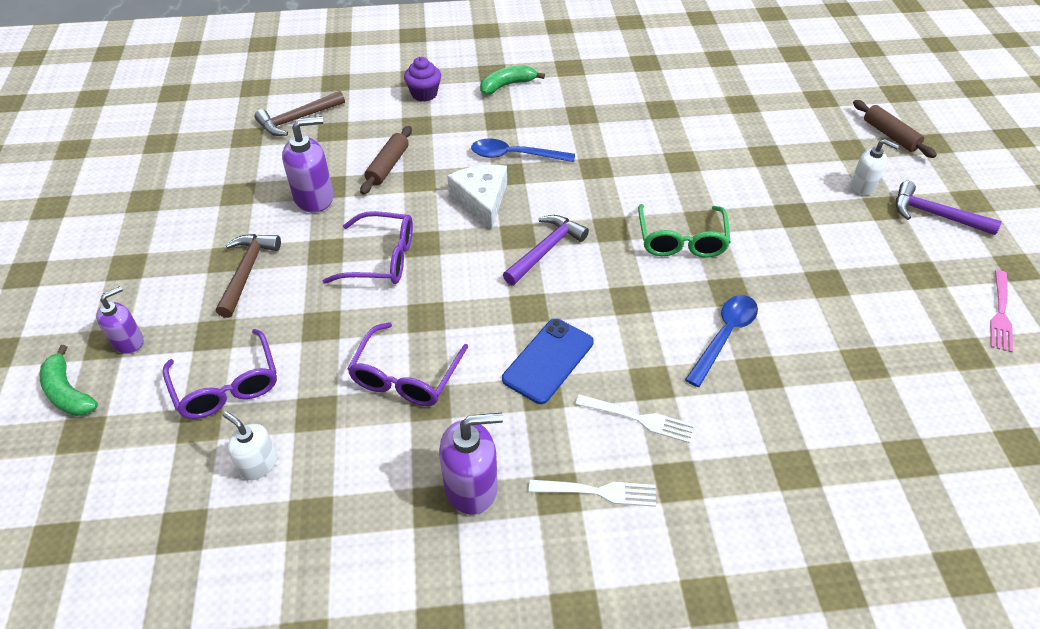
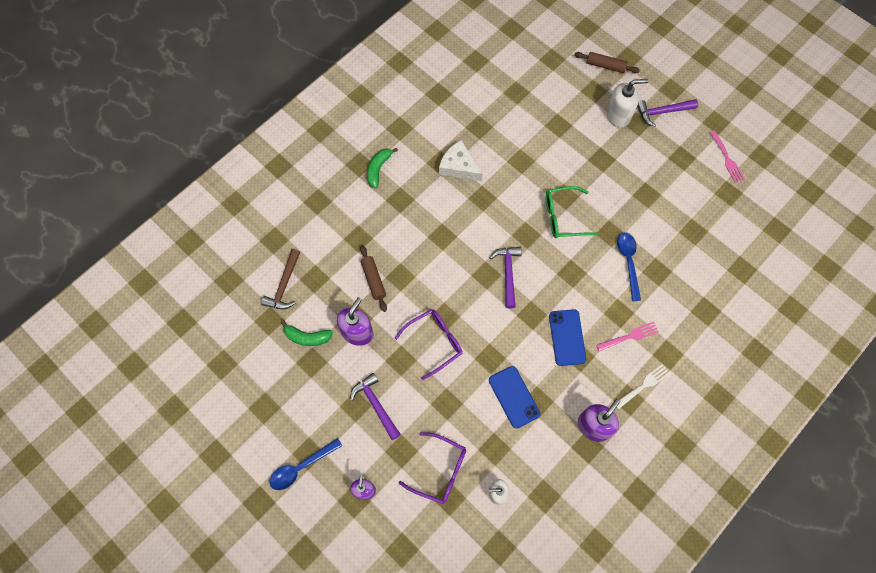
camera: 40 degrees left, 20 degrees up
(68, 392) = (369, 538): green banana -> green banana (307, 337)
(247, 271) = (375, 404): brown hammer -> purple hammer
(406, 375) = (514, 397): purple glasses -> blue phone
(424, 94) = (337, 211): purple cupcake -> none
(481, 199) = (446, 265): white cheese -> white cheese (458, 166)
(515, 155) = (434, 221): blue spoon -> blue spoon (301, 467)
(638, 418) = (629, 337): white fork -> pink fork
(681, 239) = (564, 217): green glasses -> green glasses turned 120 degrees clockwise
(862, 186) = (618, 115): white soap dispenser -> white soap dispenser, size x1.57

